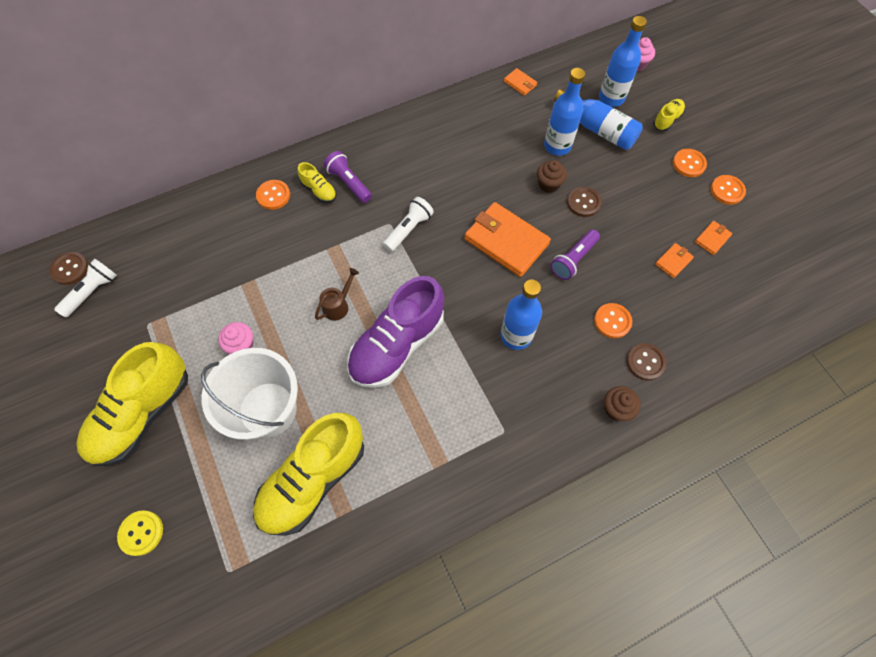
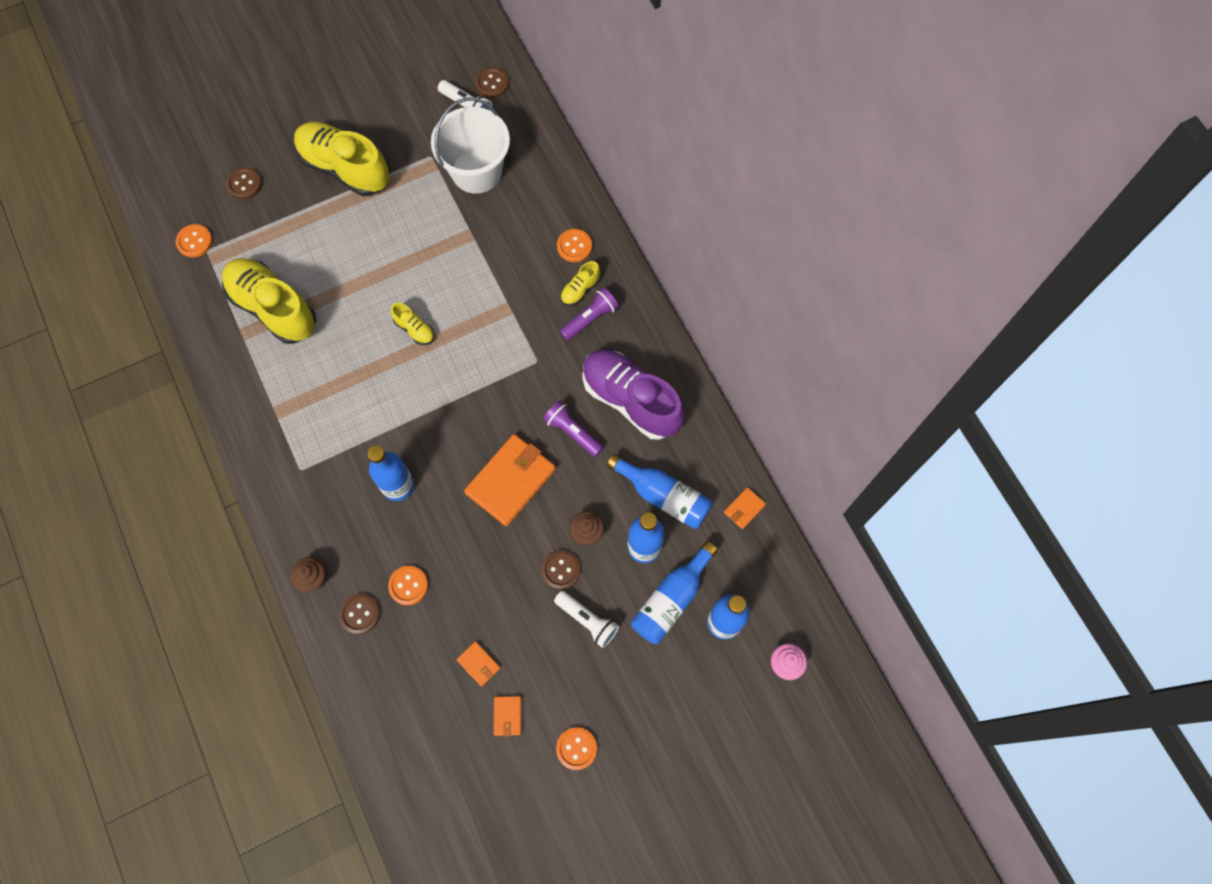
camera: 90 degrees right, 5 degrees up
(141, 533) = (244, 184): yellow button -> brown button
(241, 345) = (404, 237): pink cupcake -> none
(268, 409) = (340, 265): white bucket -> white bucket (476, 171)
(338, 305) = (442, 317): brown watering can -> none
(397, 344) = (396, 373): purple shoe -> purple shoe (631, 400)
(409, 229) = (529, 381): white flashlight -> white flashlight (588, 620)
(513, 133) = (663, 496): none -> blue bottle
(573, 260) = (485, 551): purple flashlight -> purple flashlight (572, 432)
(666, 120) = (688, 690): yellow shoe -> yellow shoe (415, 329)
(688, 164) = (617, 707): orange button -> orange button (194, 241)
(712, 239) = (507, 716): orange wallet -> orange wallet turned 45 degrees clockwise

